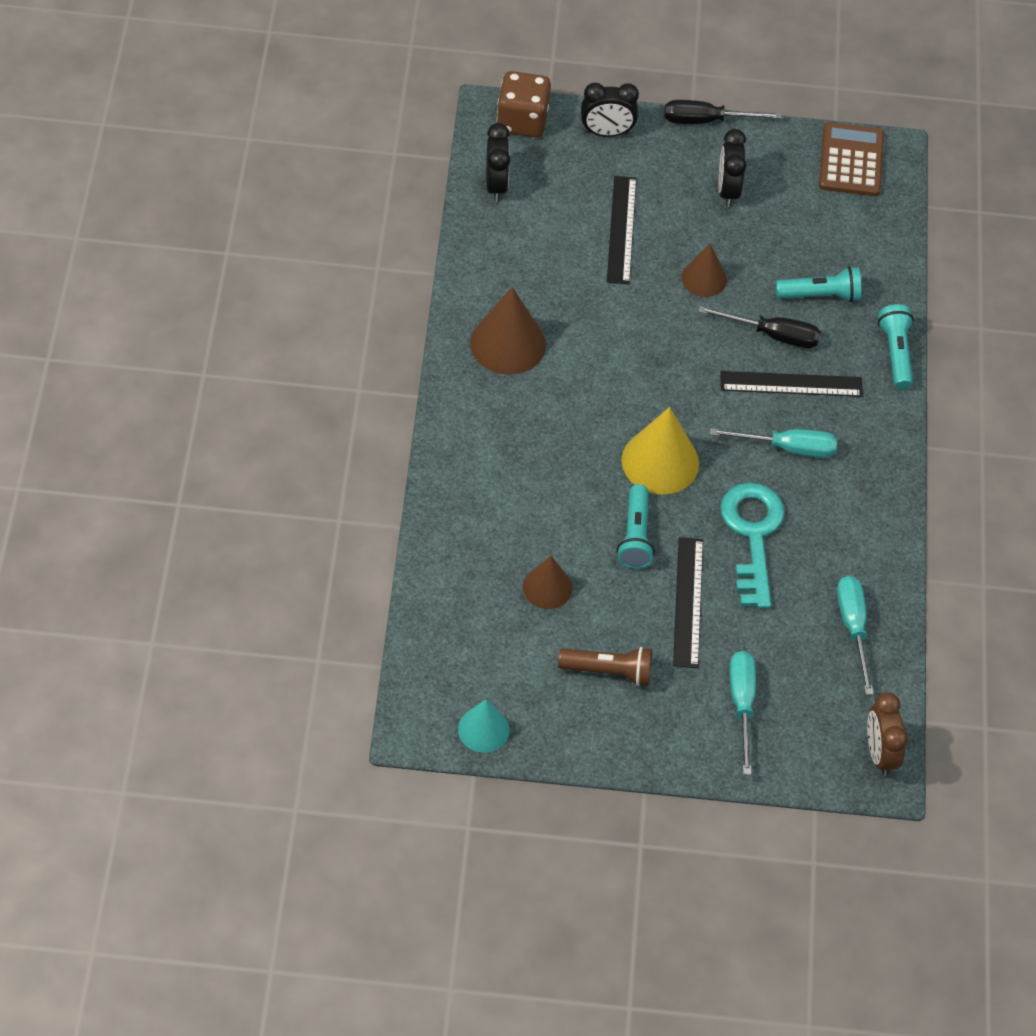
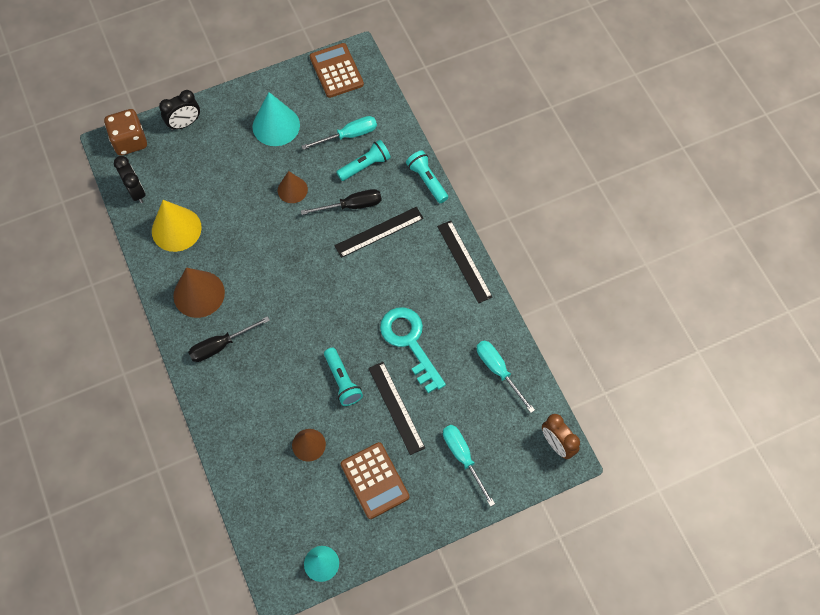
camera: 25 degrees left, 10 degrees up
(608, 671) = (374, 480): brown flashlight -> brown calculator
(621, 229) = (227, 183): black ruler -> black ruler (464, 261)
(660, 461) = (331, 323): yellow cone -> yellow cone (176, 229)
(706, 120) = (239, 86): black screwdriver -> black screwdriver (221, 345)
(728, 190) = (276, 125): black clock -> turquoise cone
(787, 448) = (399, 274): turquoise screwdriver -> turquoise screwdriver (349, 135)

